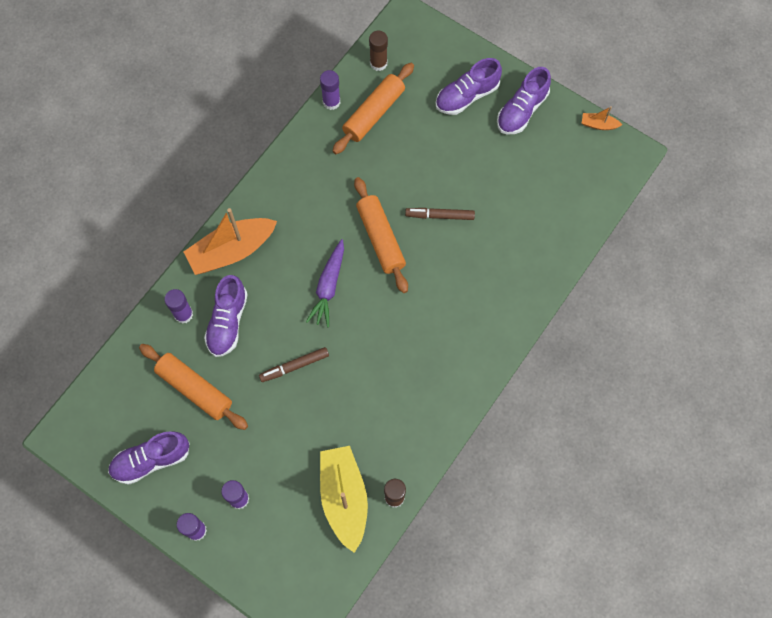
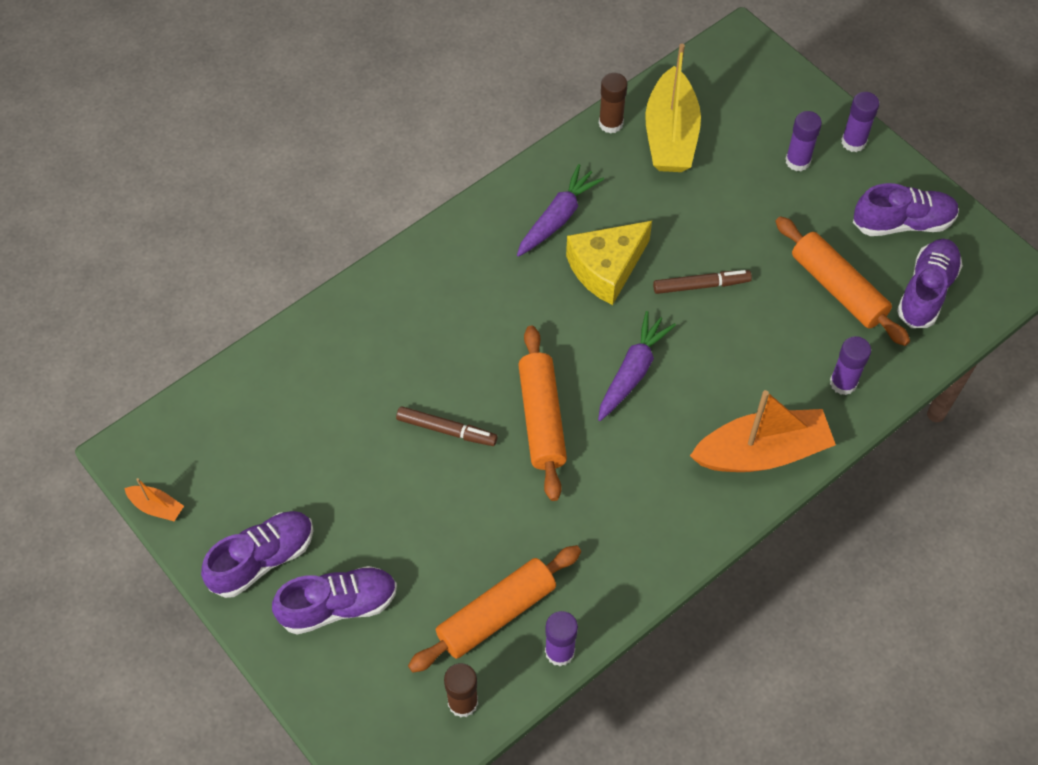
camera: 165 degrees left, 10 degrees down
(227, 322) = (782, 359): purple shoe -> purple shoe (926, 291)
(365, 363) = (606, 268): none -> yellow cheese
(412, 397) = (557, 218): none -> purple carrot

